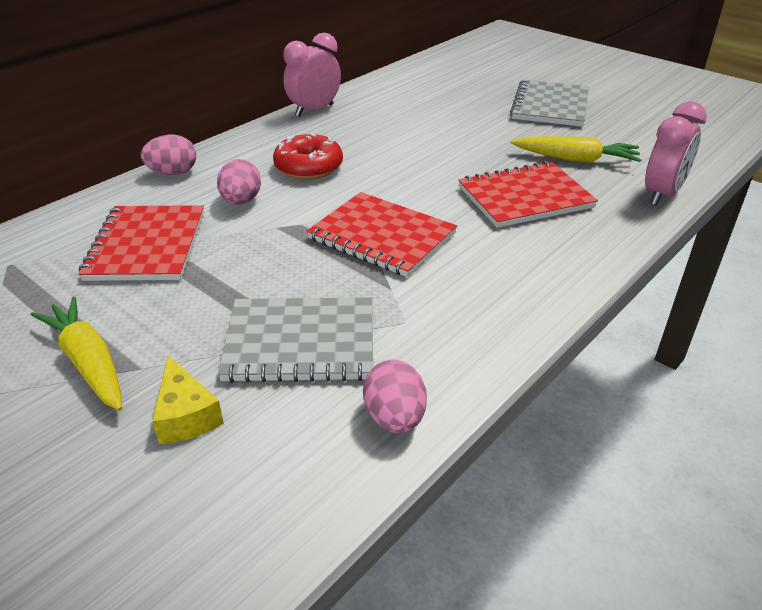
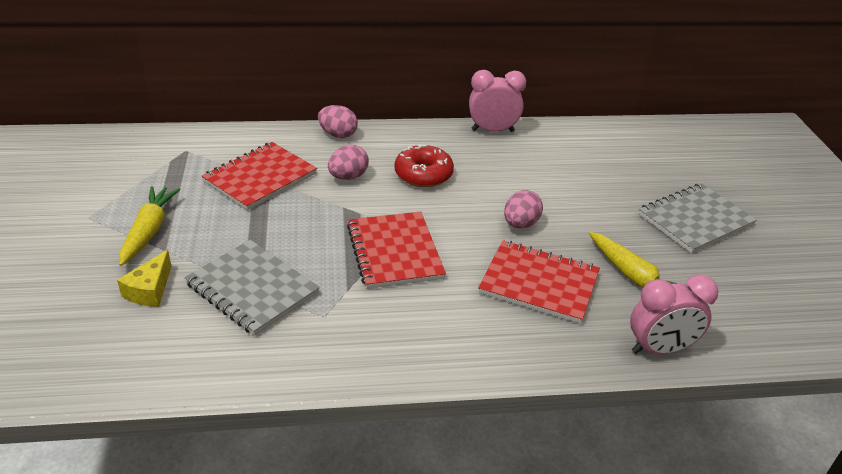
camera: 40 degrees right, 0 degrees up
(394, 418) = (234, 366): pink egg -> pink egg (520, 224)

